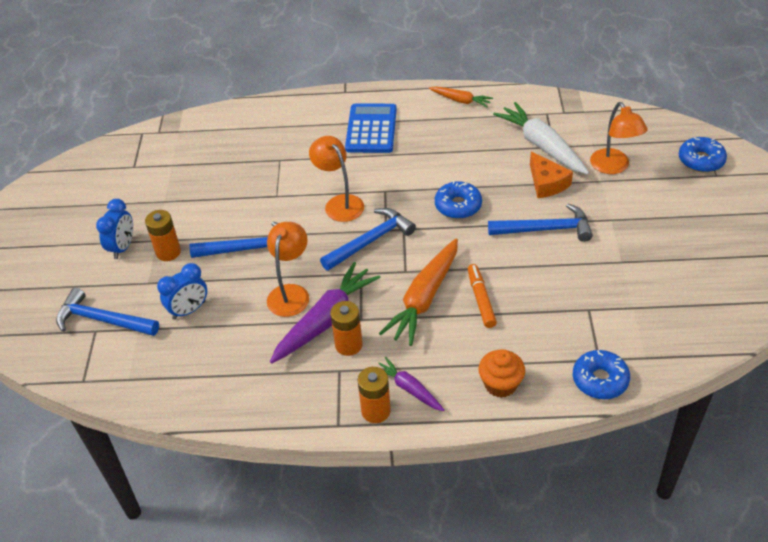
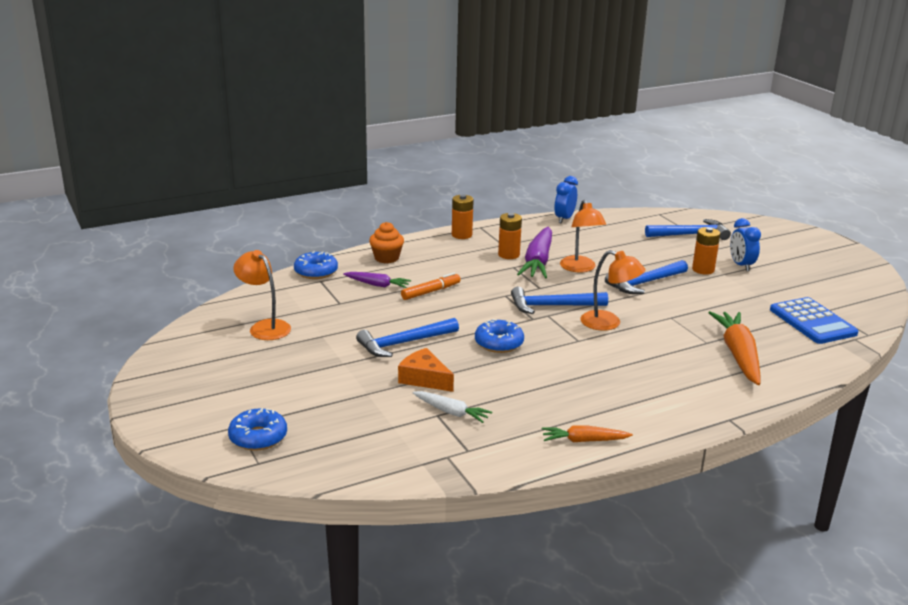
camera: 150 degrees right, 20 degrees down
(189, 310) = (640, 248): blue clock -> blue clock (564, 219)
(371, 129) = (651, 387): blue calculator -> blue calculator (812, 322)
(371, 241) = (552, 306): blue hammer -> blue hammer turned 60 degrees clockwise
(409, 389) = (448, 246): purple carrot -> purple carrot (377, 285)
(424, 299) = (475, 284): orange carrot -> orange carrot (738, 355)
(481, 300) = (430, 292): orange marker -> orange marker turned 90 degrees counterclockwise
(541, 146) = (451, 412): white carrot -> white carrot, size x0.56
(613, 167) = (359, 408): orange lamp -> orange lamp (264, 327)

